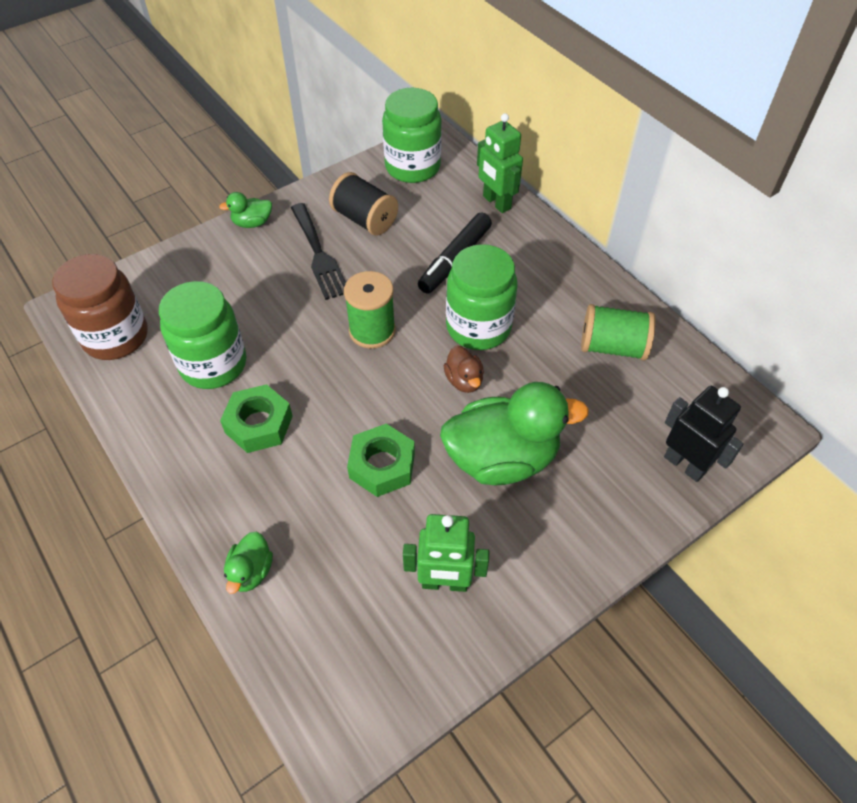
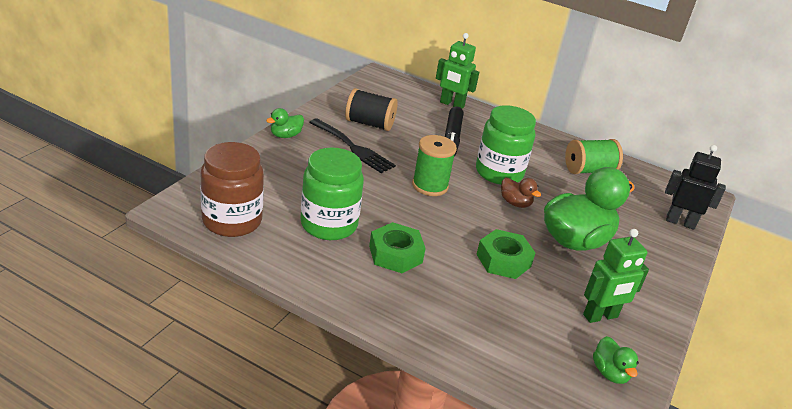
camera: 30 degrees left, 20 degrees down
(251, 571) = (467, 343): green duck -> green duck (610, 373)
(412, 167) = (378, 91): green jar -> none

